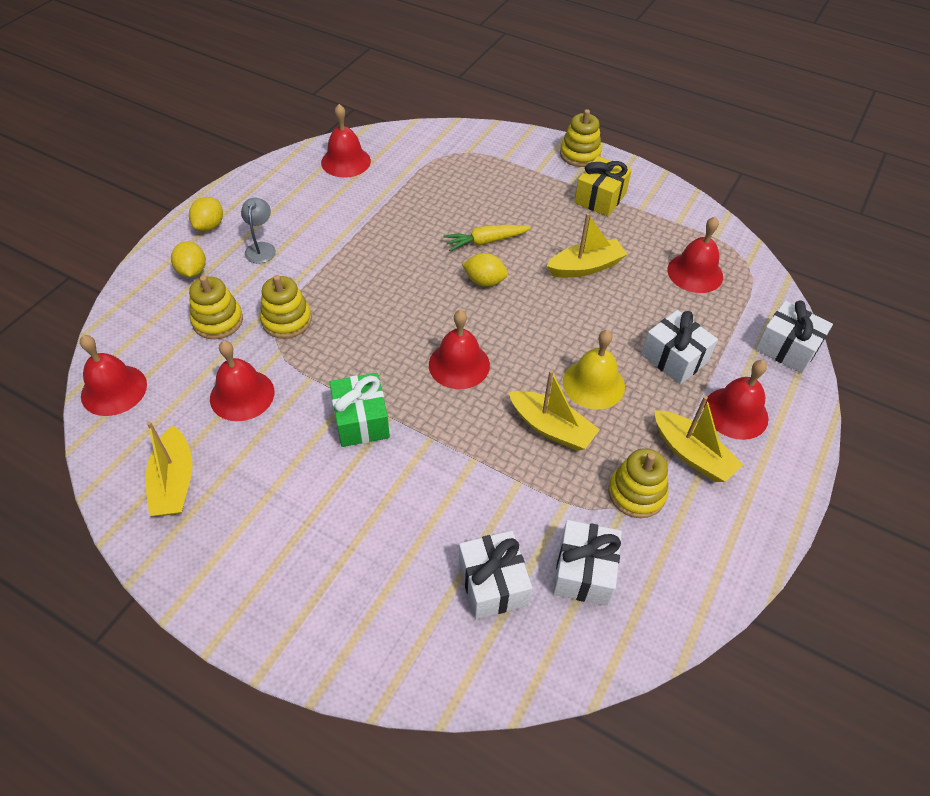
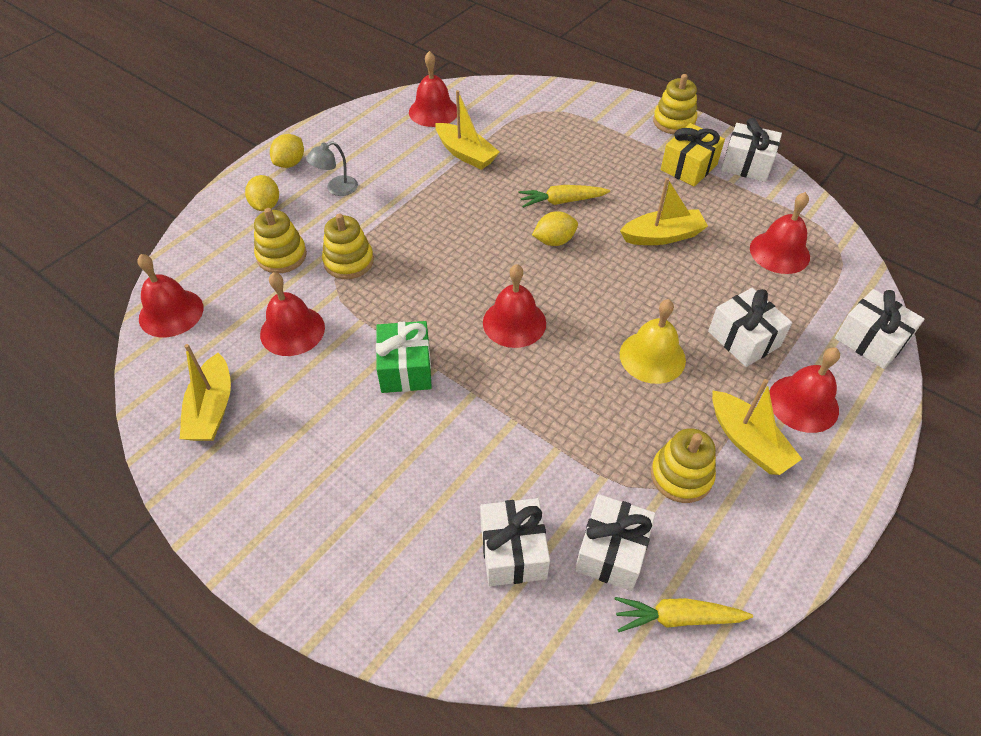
camera: 10 degrees right, 0 degrees up
(261, 248) = (336, 189): grey lamp -> grey lamp turned 135 degrees counterclockwise
(484, 281) = (554, 241): yellow lemon -> yellow lemon turned 45 degrees counterclockwise
(551, 428) = (600, 397): yellow boat -> yellow boat (466, 154)
(652, 624) = (677, 618): none -> yellow carrot
(653, 191) = (746, 165): none -> white gift

